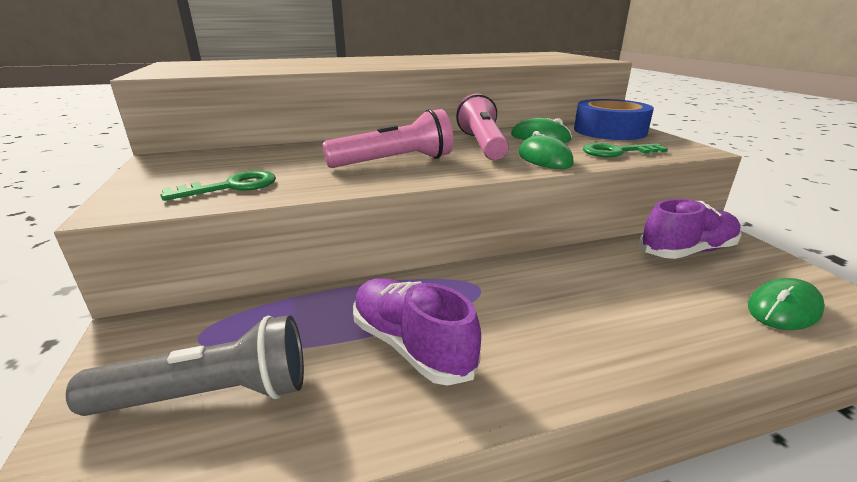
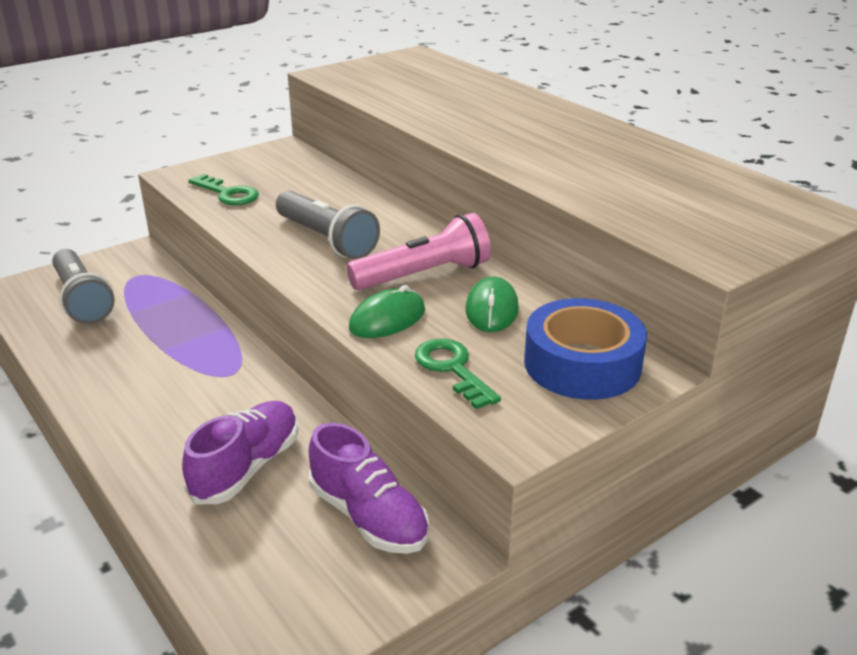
camera: 70 degrees right, 5 degrees up
(394, 162) = (326, 239): pink flashlight -> grey flashlight
(411, 345) = (139, 356): purple shoe -> purple shoe (246, 468)
(783, 309) = (245, 578): green mouse -> none

